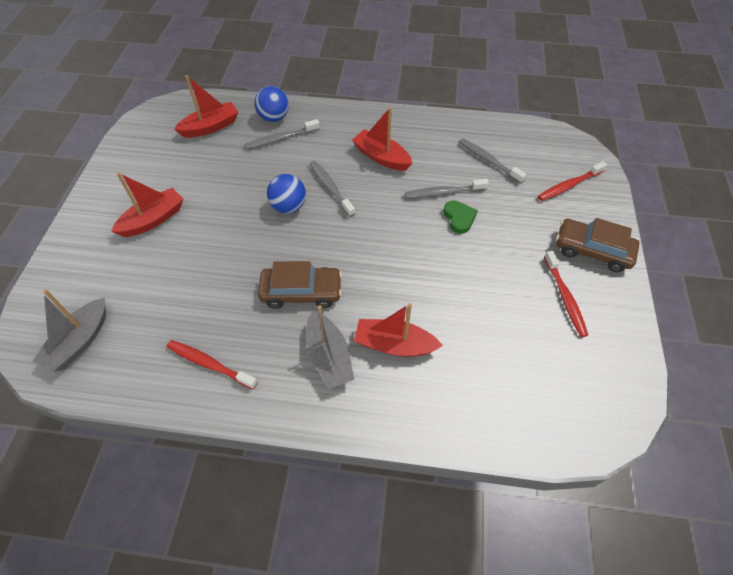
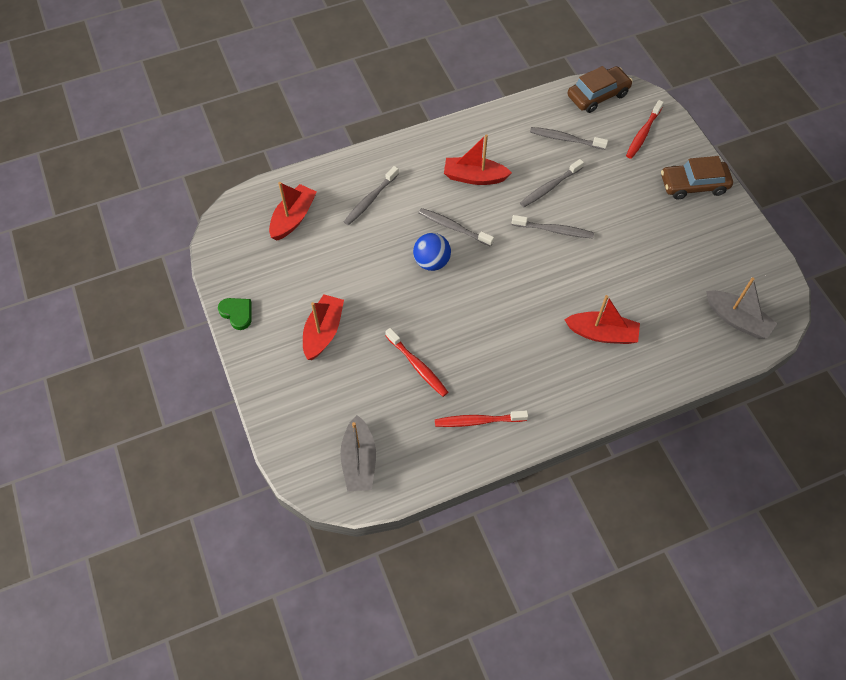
camera: 30 degrees left, 5 degrees up
(274, 117) = (345, 181): blue ball -> none
(301, 292) = (502, 329): brown car -> brown car (598, 95)
(328, 356) = (561, 368): grey boat -> grey boat (737, 320)
(394, 344) = (602, 333): red boat -> red boat turned 150 degrees counterclockwise
(419, 229) = (554, 230): none -> grey toothbrush
(459, 218) = (578, 204): green heart -> green heart (237, 313)
(565, 297) = (697, 234): red toothbrush -> red toothbrush (417, 366)

